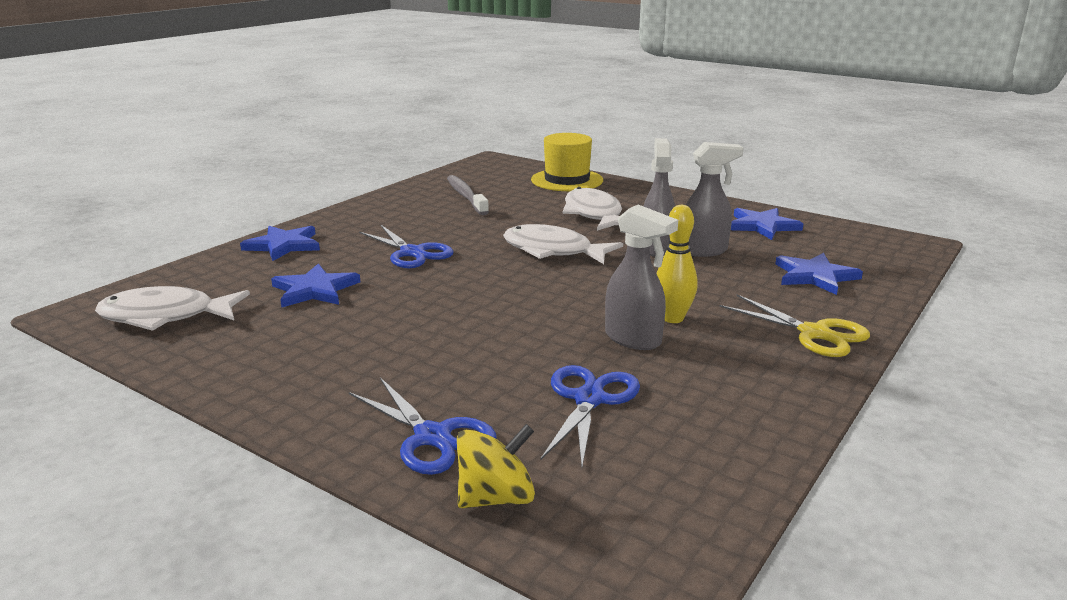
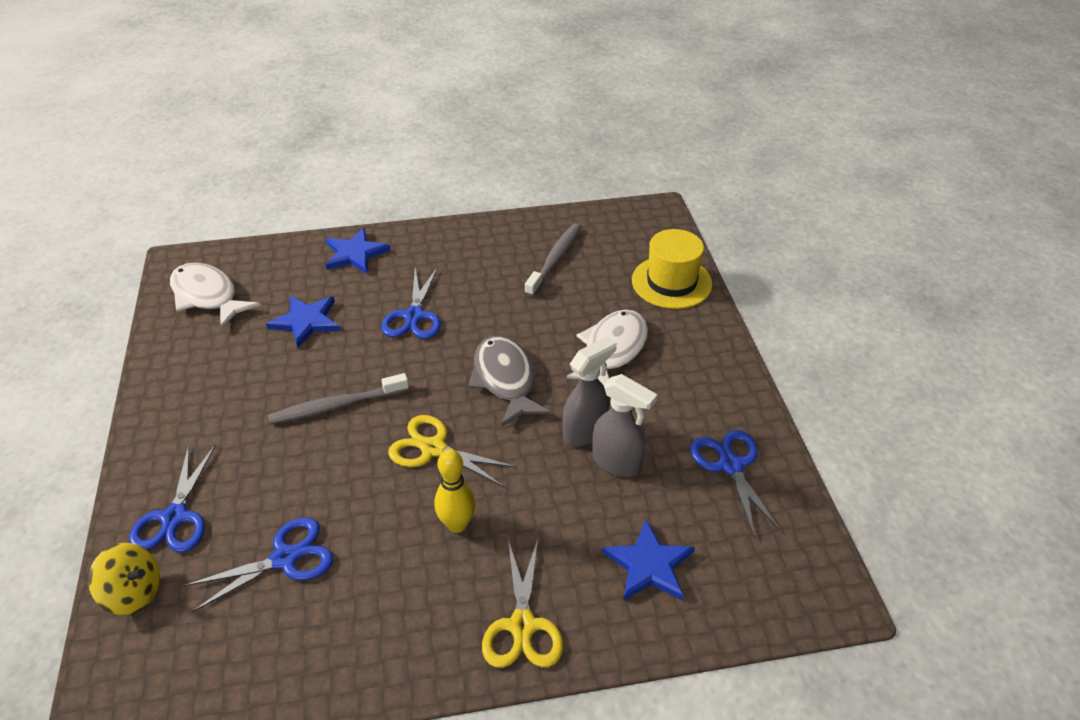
camera: 45 degrees right, 20 degrees up
(447, 314) = (336, 406): none -> grey toothbrush
(553, 251) = (505, 380): white fish -> grey fish
(574, 298) = (433, 448): none -> yellow scissors
(634, 339) = (397, 525): grey spray bottle -> none
(762, 226) = (730, 465): blue star -> blue scissors

